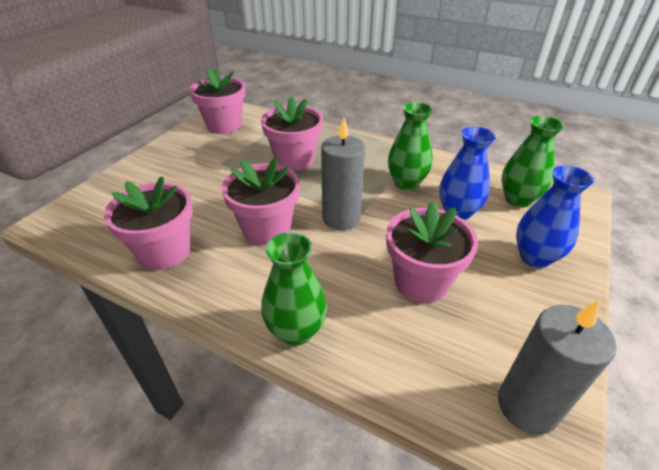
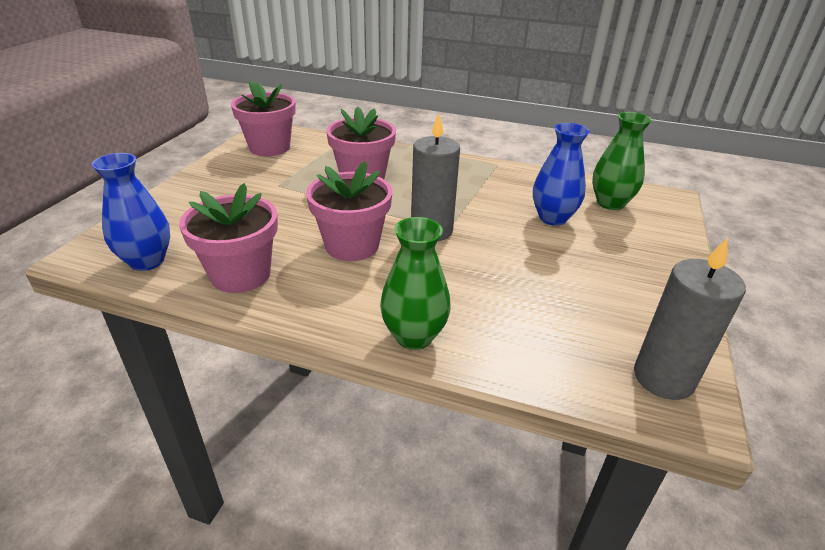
camera: 10 degrees left, 5 degrees down
(406, 183) = (492, 194): green vase -> none
(421, 281) = (532, 282): pink flower pot -> none
(535, 257) = (639, 253): blue vase -> blue vase (147, 261)

